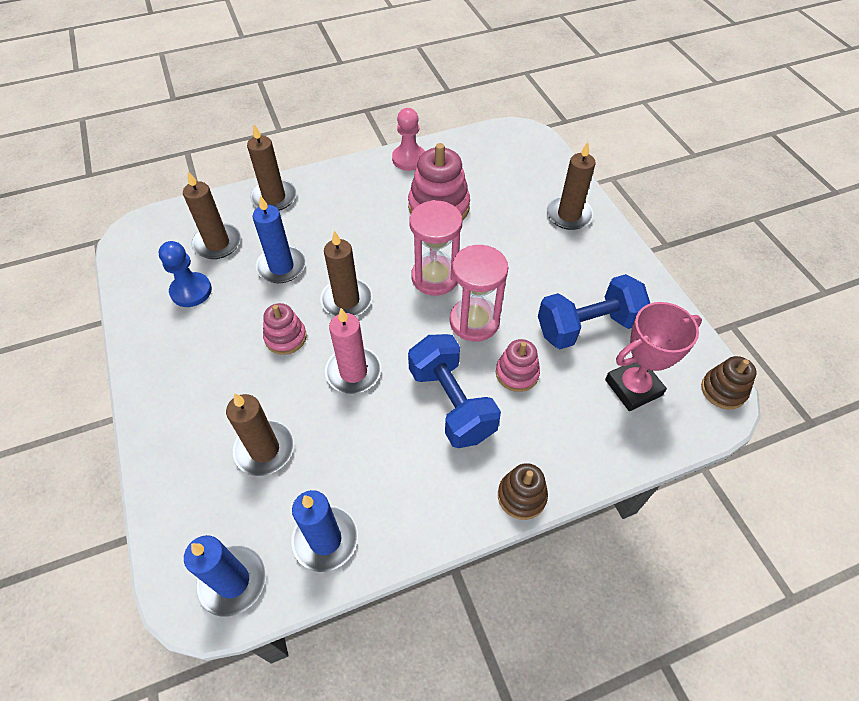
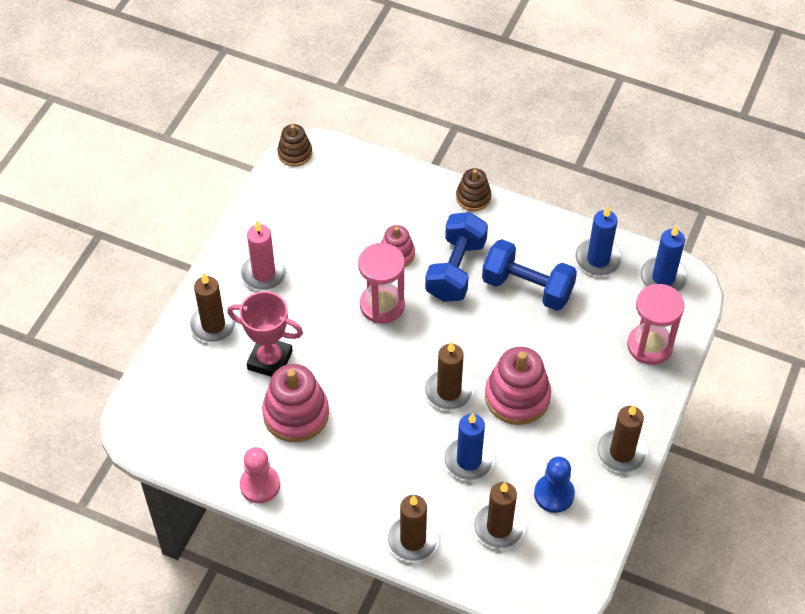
camera: 135 degrees left, 0 degrees up
(264, 449) = (593, 332): brown candle -> brown candle (622, 452)
(285, 337) = (517, 397): pink stacking toy -> pink stacking toy, size x1.71
(353, 372) = (495, 336): pink candle -> pink candle (264, 273)
(435, 277) = (369, 357): pink hourglass -> pink hourglass (649, 346)
(587, 327) = (317, 244): blue dumbbell -> blue dumbbell (527, 287)
(633, 387) = (341, 194): pink trophy -> pink trophy (270, 360)

